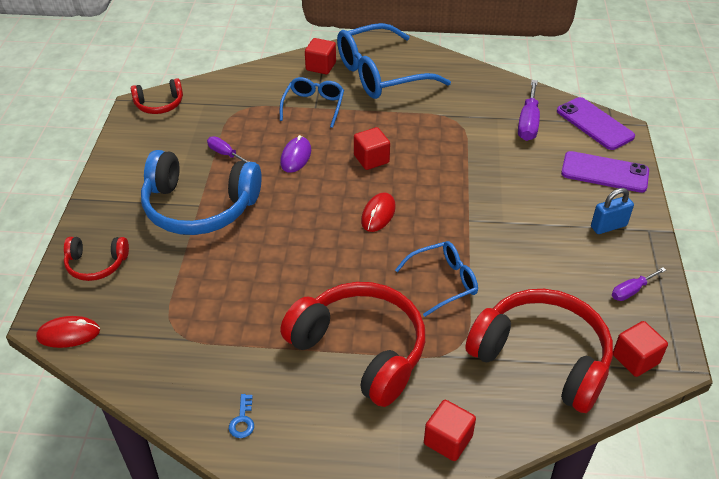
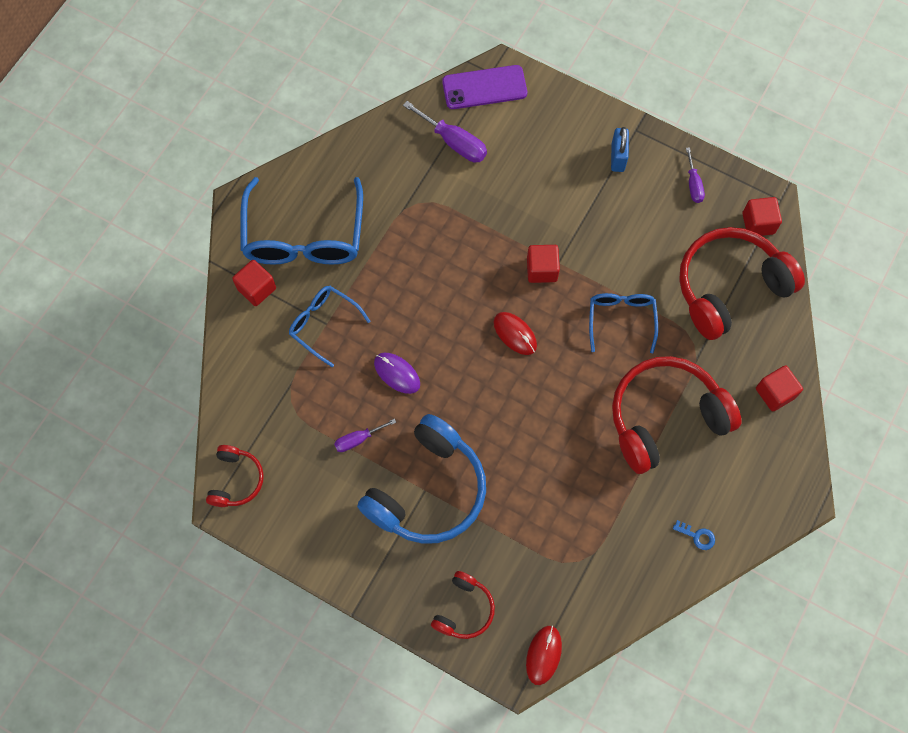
camera: 65 degrees left, 25 degrees up
(371, 159) = (436, 306): red cube -> red cube (542, 269)
(604, 172) = (552, 120): purple phone -> none

